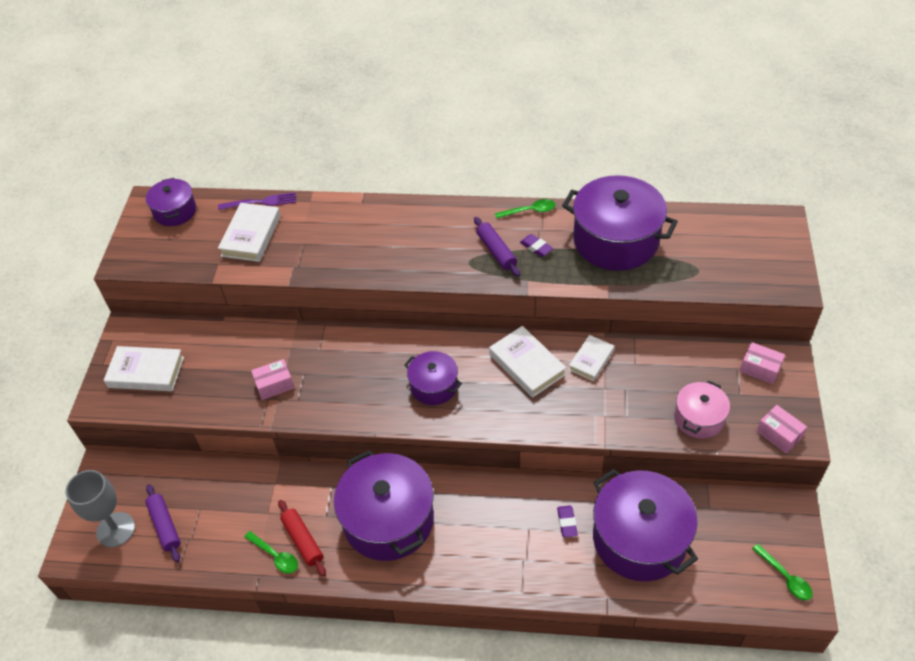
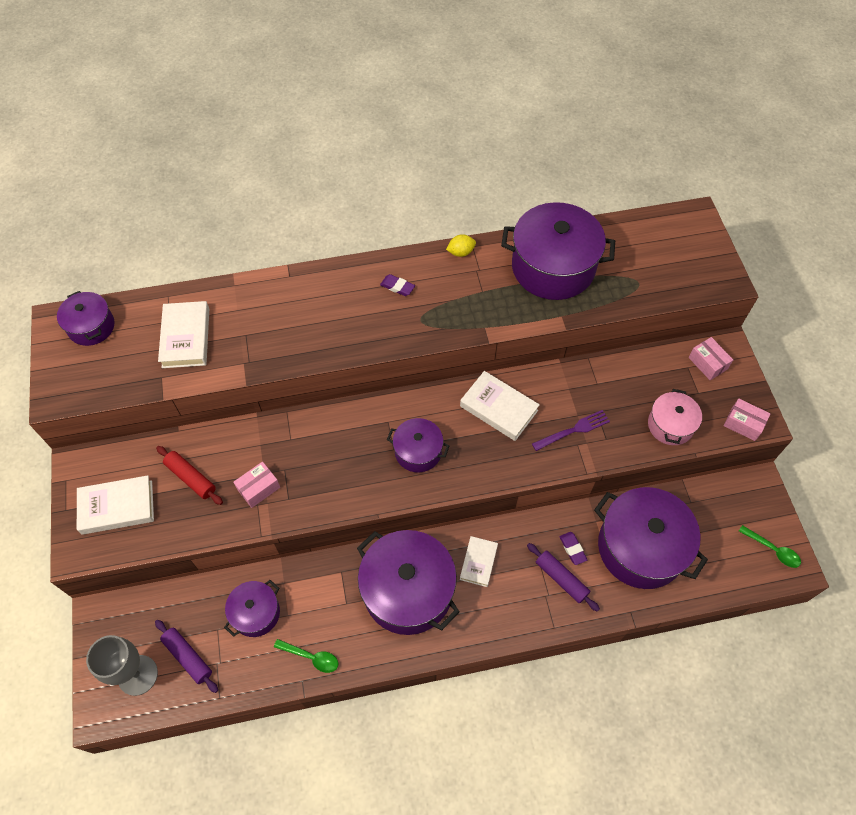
camera: 20 degrees left, 10 degrees up
(239, 503) = (256, 613): none -> purple pot
(260, 202) = (182, 297): purple fork -> purple fork (573, 430)
(303, 540) = (333, 634): red rolling pin -> red rolling pin (191, 478)
(496, 251) = (443, 303): purple rolling pin -> purple rolling pin (561, 579)
(529, 211) = (461, 252): green spoon -> yellow lemon
(536, 247) = (480, 290): purple eraser -> purple eraser (397, 287)
(591, 360) = (556, 389): white book -> white book (478, 562)
(760, 369) = (707, 363): pink box -> pink box turned 45 degrees clockwise

